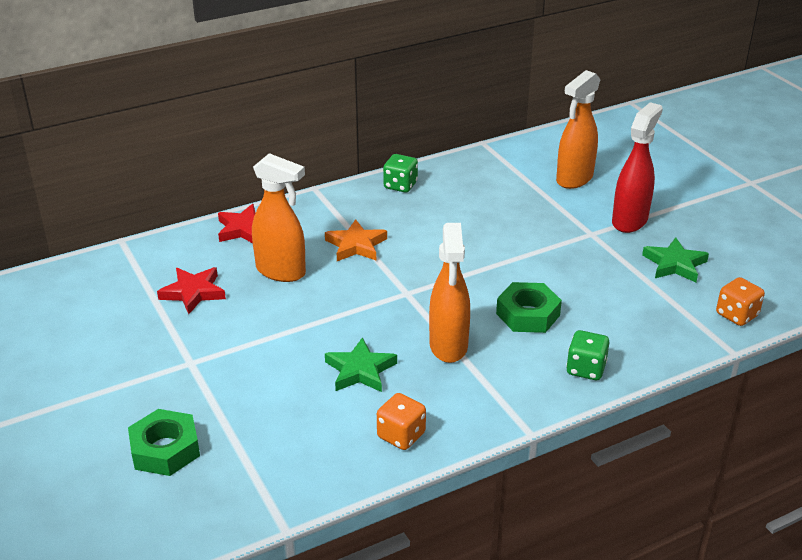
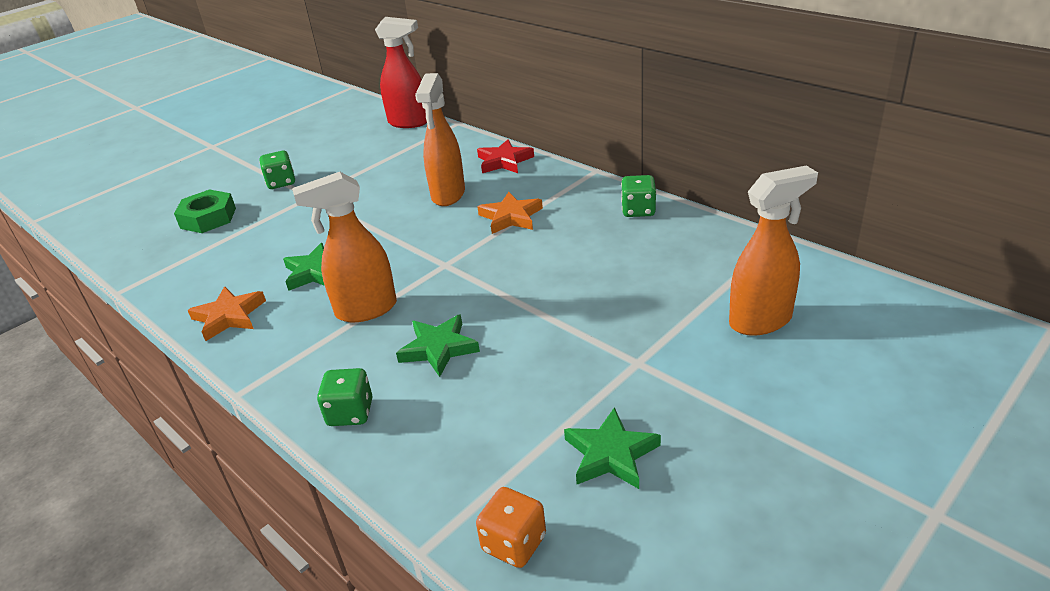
camera: 75 degrees right, 0 degrees up
(130, 383) = (281, 182): none -> green dice
(193, 292) = (400, 169): red star -> none
(401, 435) = (229, 316): orange dice -> orange star
(528, 314) = (439, 348): green nut -> green star
(574, 179) = (761, 321): orange spray bottle -> orange spray bottle turned 135 degrees clockwise
(630, 221) = (694, 390): red spray bottle -> red spray bottle (409, 122)

